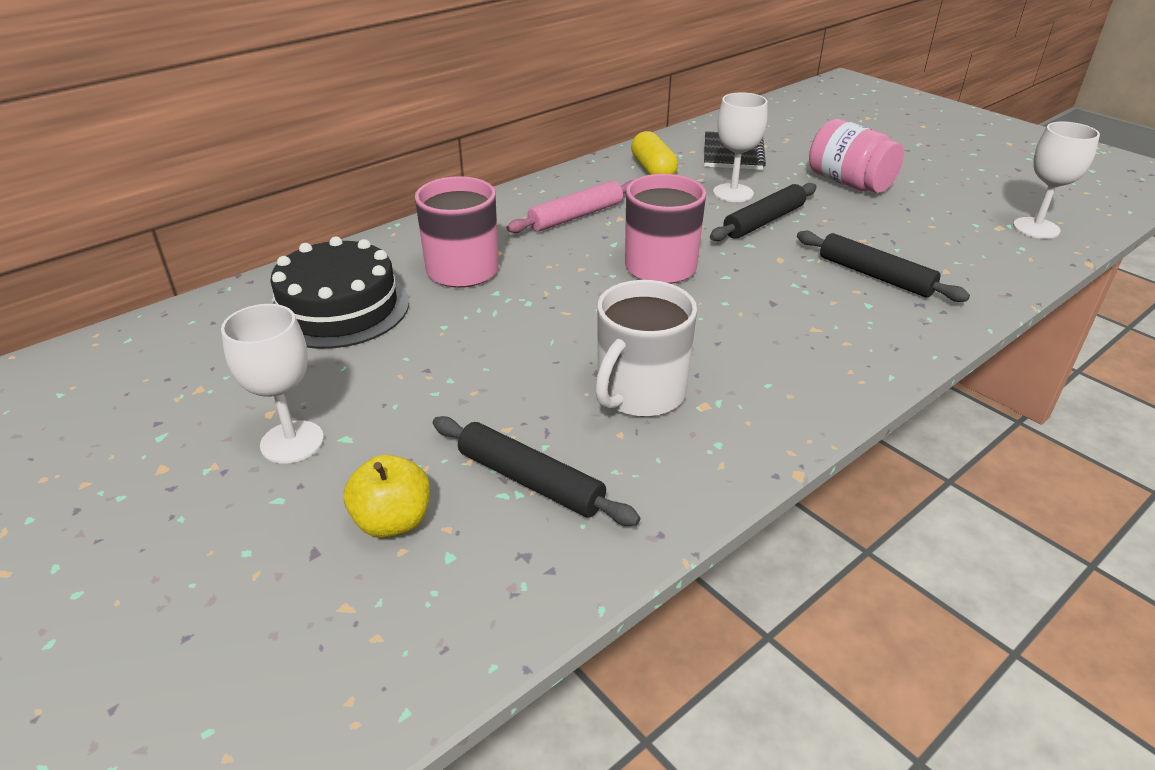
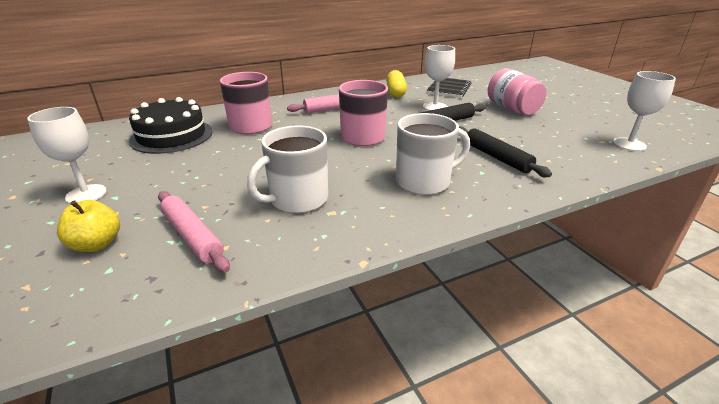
camera: 15 degrees right, 5 degrees down
(530, 481) = (192, 236): black rolling pin -> pink rolling pin
(800, 333) = (424, 181): none -> white mug

